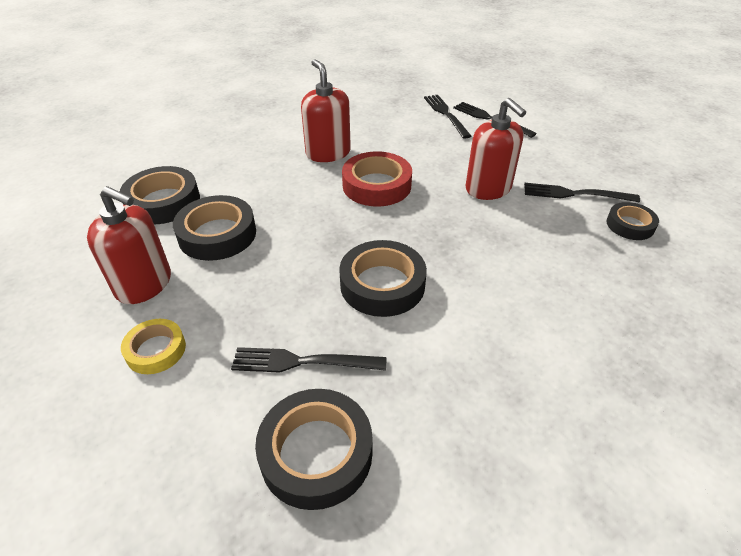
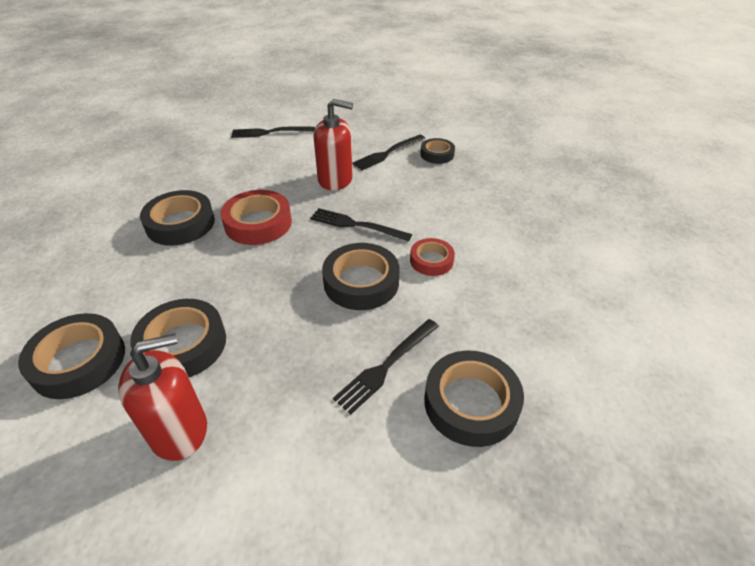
camera: 50 degrees left, 0 degrees up
(156, 350) = (274, 458): yellow tape -> none
(328, 153) = (180, 223): red soap dispenser -> black tape
(445, 114) = (232, 145): black fork -> black fork (355, 225)
(468, 314) = (431, 260): none -> red tape

